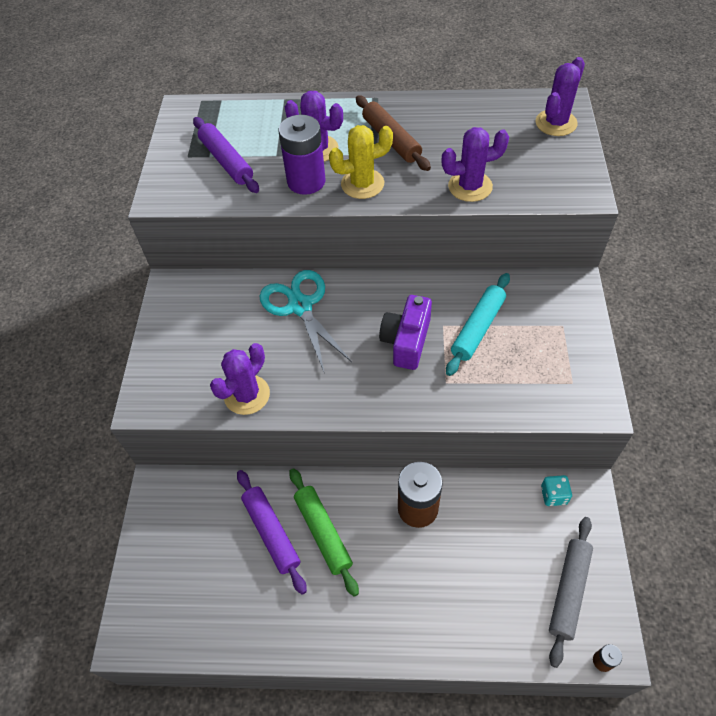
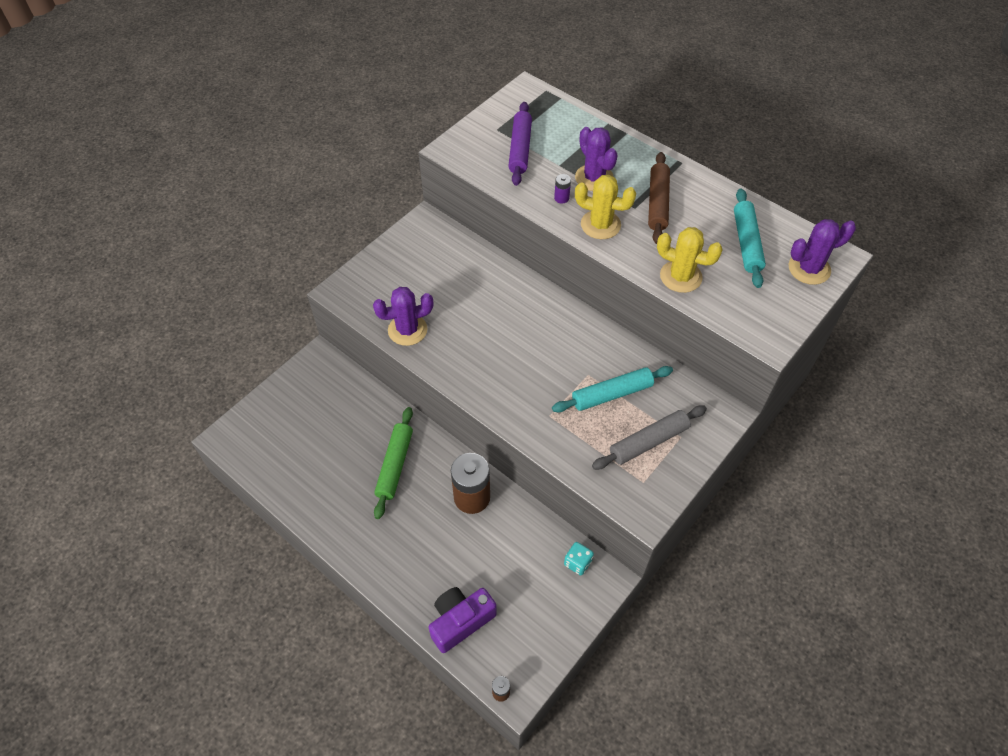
camera: 35 degrees right, 0 degrees up
(271, 533) = (362, 440): purple rolling pin -> none
(300, 306) = (499, 292): turquoise scissors -> none
(306, 181) = (561, 198): purple battery -> purple battery, size x0.43
(406, 341) = (550, 367): purple camera -> purple camera (460, 621)
(470, 186) = (680, 276): purple cactus -> yellow cactus
(491, 130) = (746, 243): none -> turquoise rolling pin
(568, 591) = (523, 631): grey rolling pin -> grey rolling pin (648, 442)

